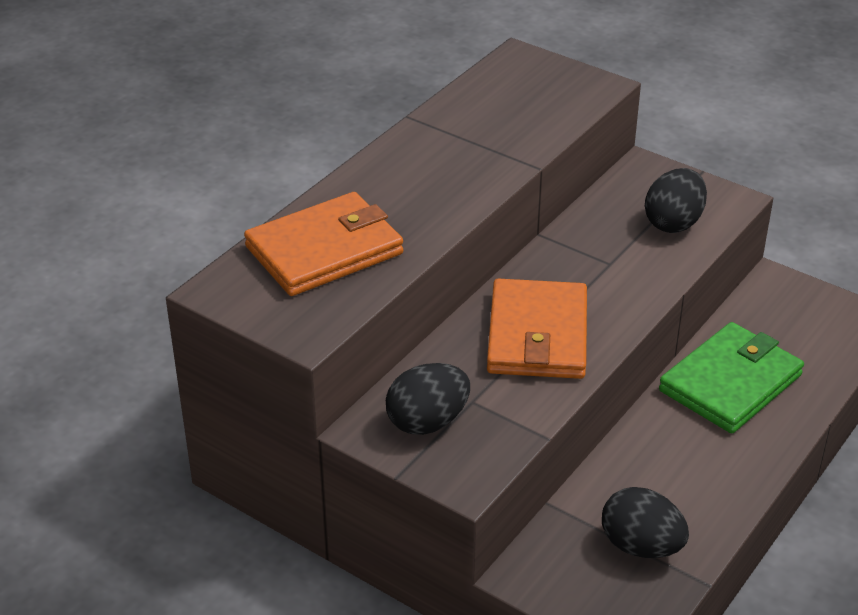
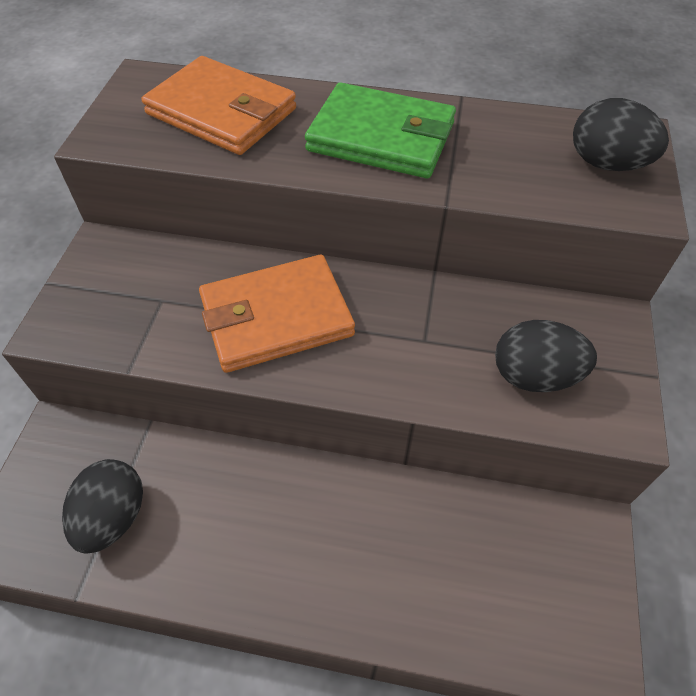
camera: 65 degrees right, 15 degrees up
(427, 422) = (121, 279): black egg -> black egg (606, 164)
(730, 382) = (389, 531): green wallet -> green wallet (381, 137)

